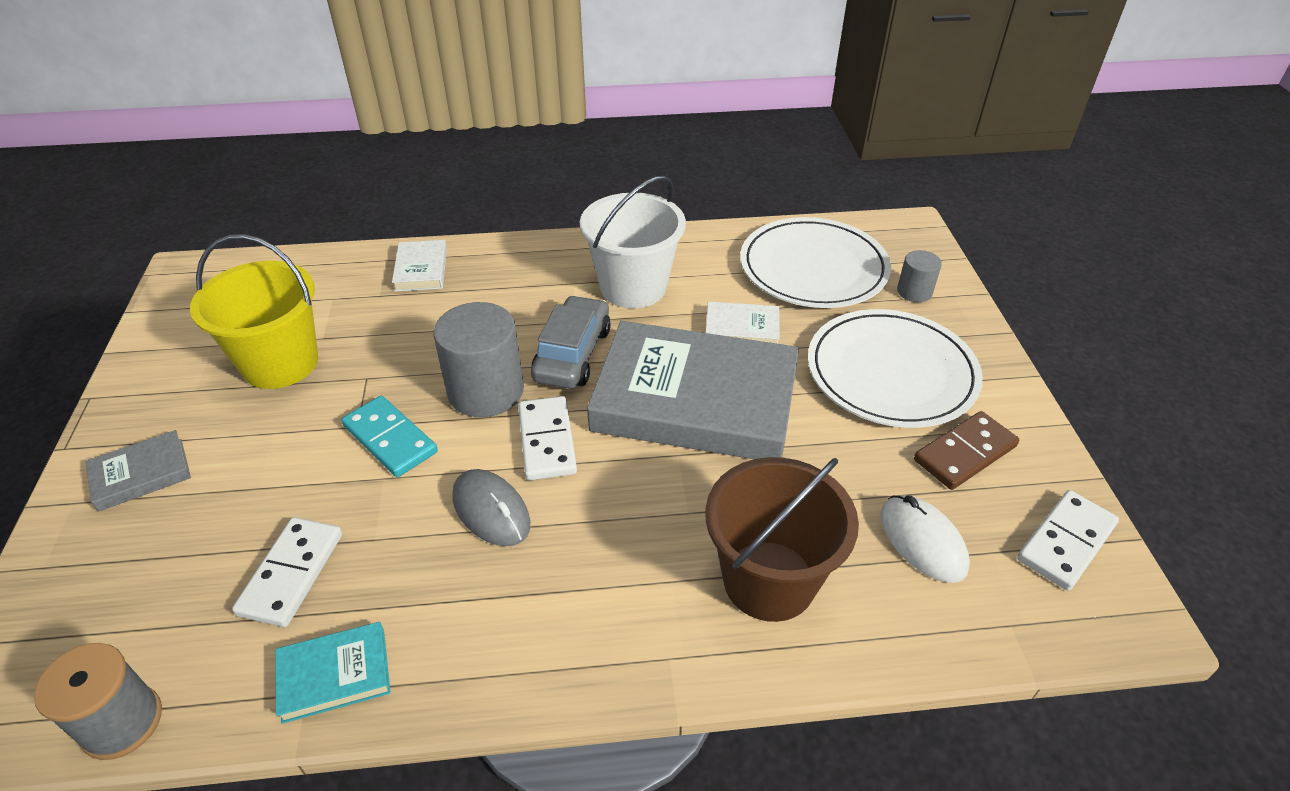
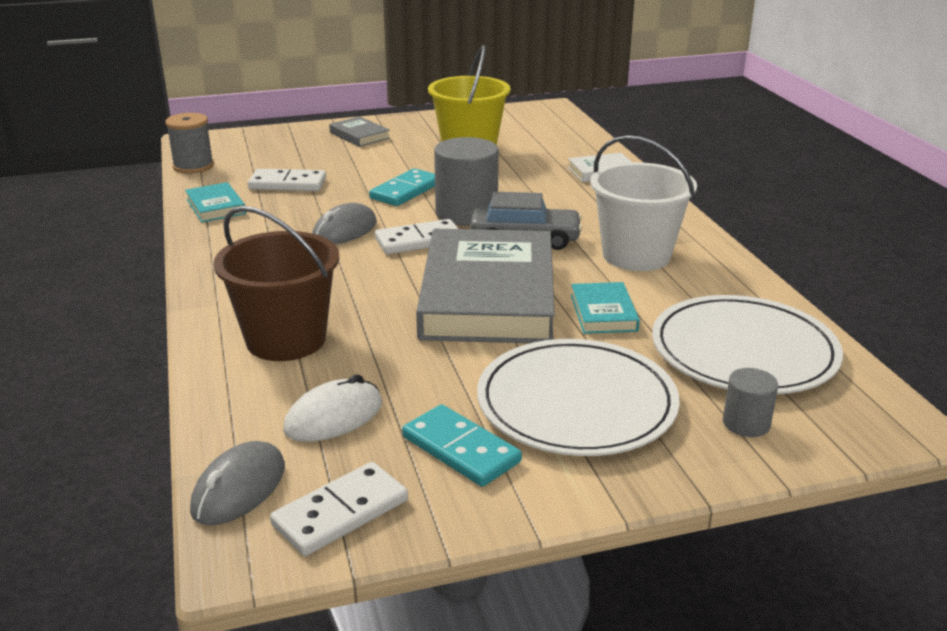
camera: 80 degrees right, 15 degrees down
(741, 329) = (603, 313): white book -> turquoise book
(964, 453) = (461, 449): brown domino -> turquoise domino
(1047, 621) = (239, 489): none -> grey mouse
(1066, 542) = (341, 513): white domino -> white domino turned 75 degrees counterclockwise

